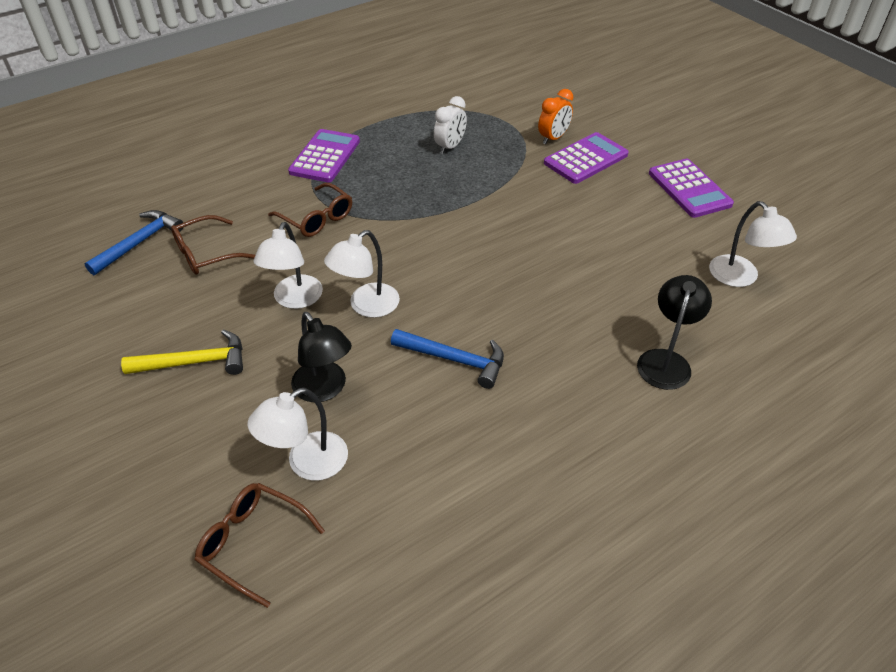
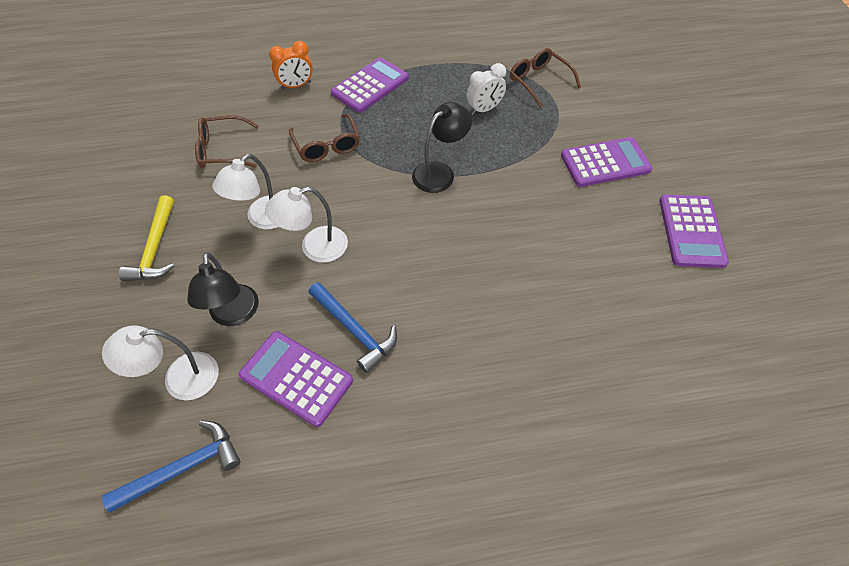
camera: 25 degrees right, 10 degrees up
(139, 243) = (181, 122): blue hammer -> blue hammer (183, 467)
(195, 362) = (155, 248): yellow hammer -> yellow hammer turned 75 degrees clockwise
(253, 543) = (99, 433): brown glasses -> brown glasses (539, 81)
(426, 418) = (296, 378): none -> purple calculator
(553, 138) = (587, 130): orange clock -> orange clock (296, 86)
(666, 360) = (545, 412): black lamp -> black lamp (439, 172)
(740, 278) = (681, 352): white lamp -> none

